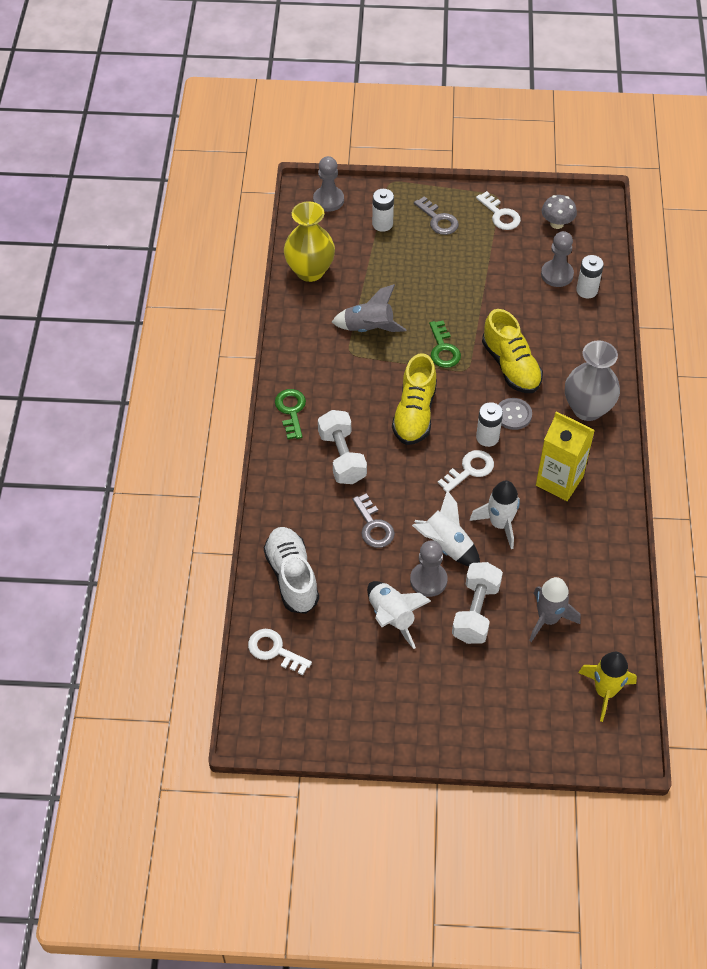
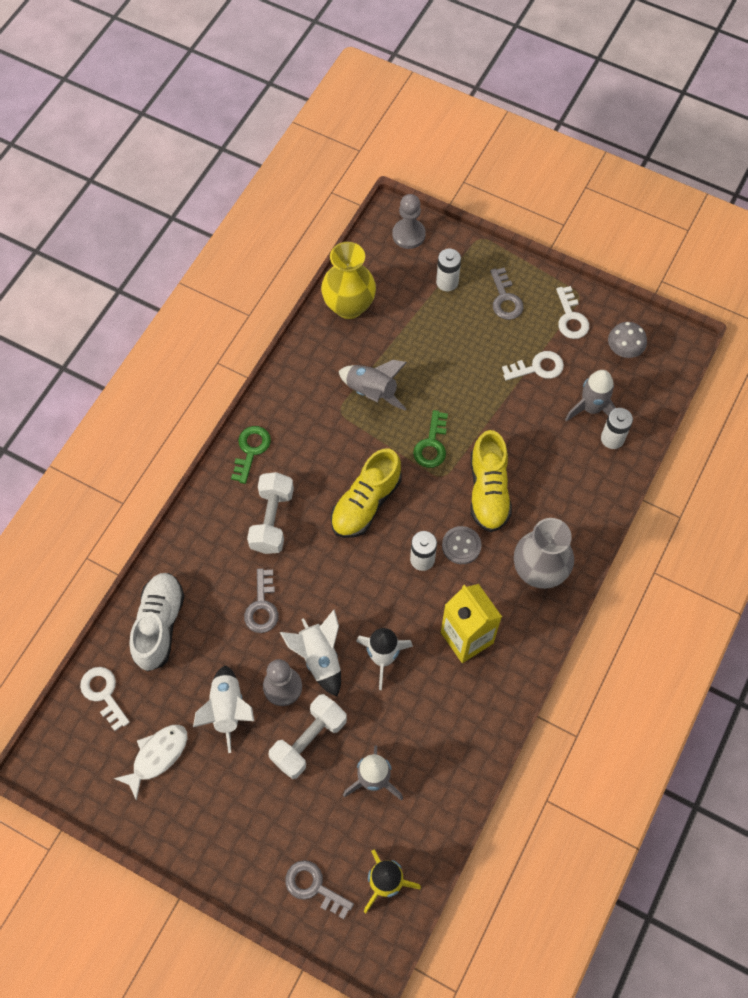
camera: 25 degrees right, 10 degrees up
(352, 679) = (157, 756): none -> white fish
(470, 470) = (386, 587): white key -> white key (537, 367)
(547, 721) = (314, 887): none -> grey key
(557, 274) = (591, 408): grey pawn -> grey rocket

